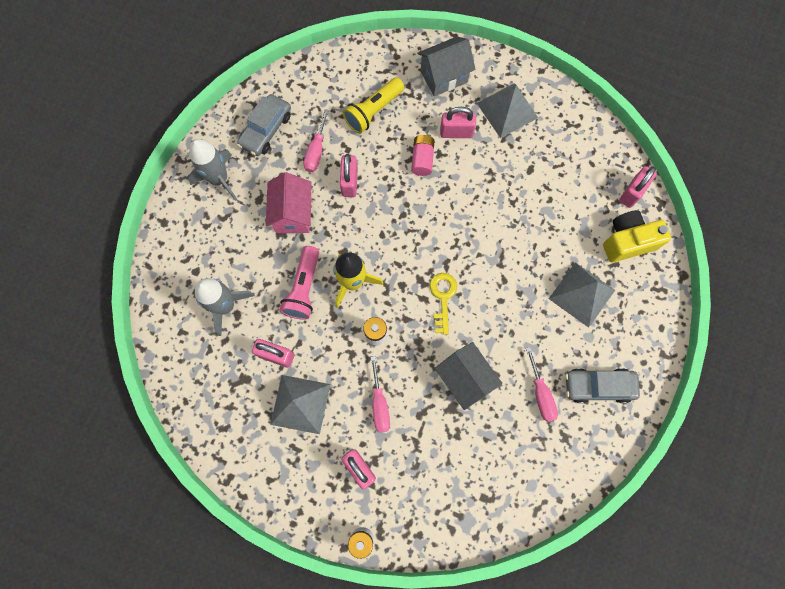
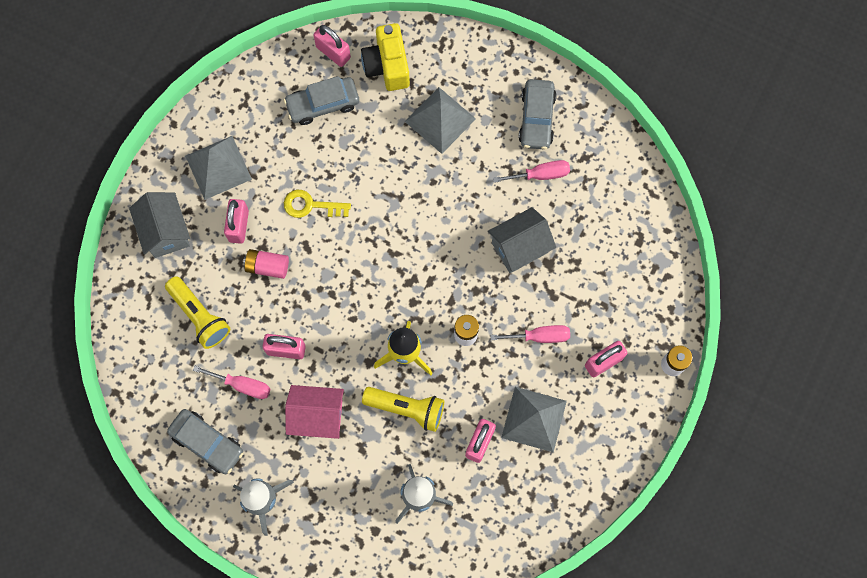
camera: 85 degrees left, 0 degrees up
(303, 288) = (407, 409): pink flashlight -> yellow flashlight
(443, 297) = (431, 260): yellow key -> yellow key (310, 205)
(580, 189) = (323, 104): none -> grey car

